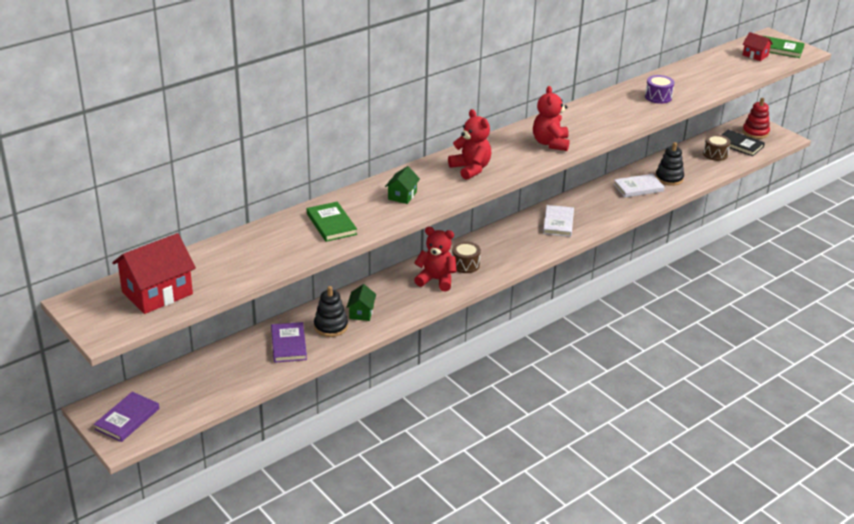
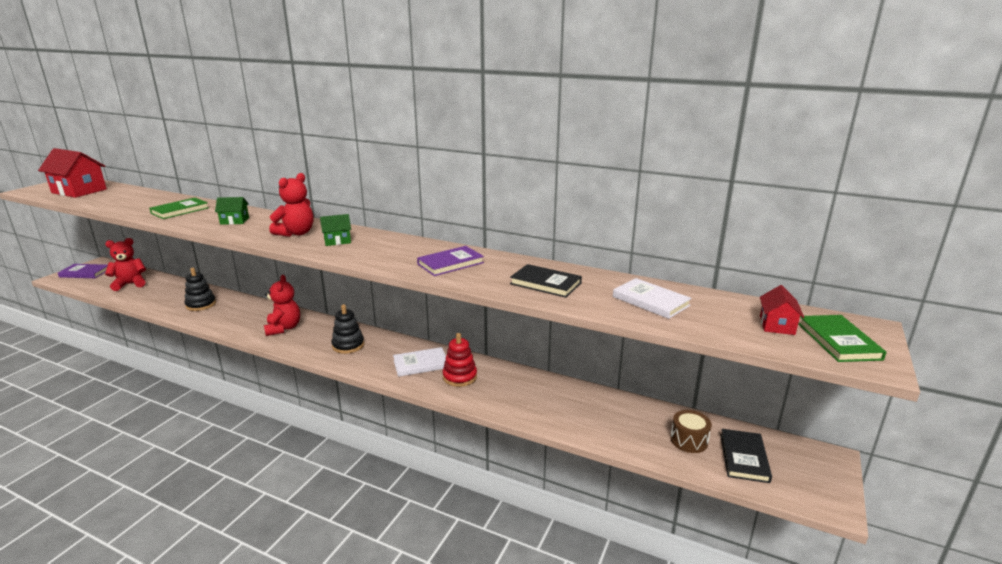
camera: 65 degrees right, 10 degrees down
(288, 344) = (174, 296): purple book -> purple book (450, 263)
(361, 312) = (223, 311): green house -> green house (337, 241)
(465, 265) = (315, 335): brown drum -> none
(550, 143) = (372, 252): red teddy bear -> red teddy bear (130, 284)
(638, 188) = (538, 397): white book -> white book (650, 301)
(658, 97) = (545, 283): purple drum -> black book
(669, 178) = (583, 415): black stacking toy -> black stacking toy (348, 345)
(755, 132) = (802, 466): red stacking toy -> red stacking toy (460, 377)

